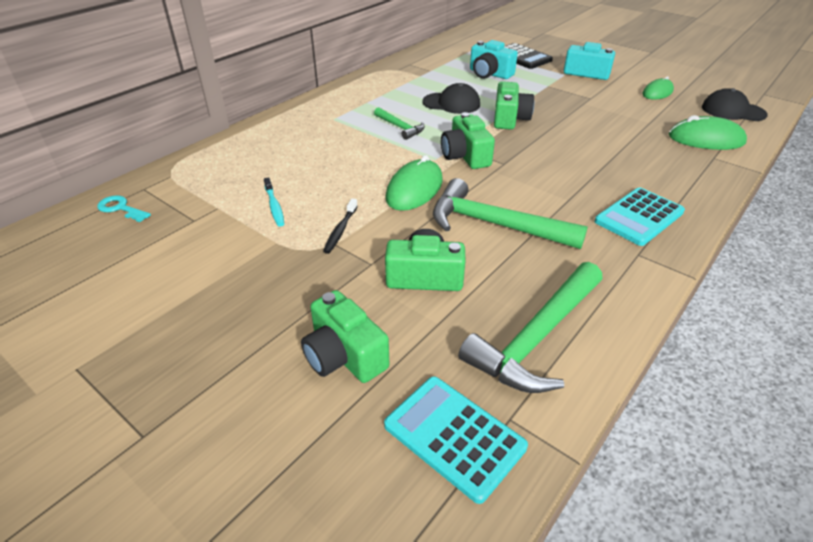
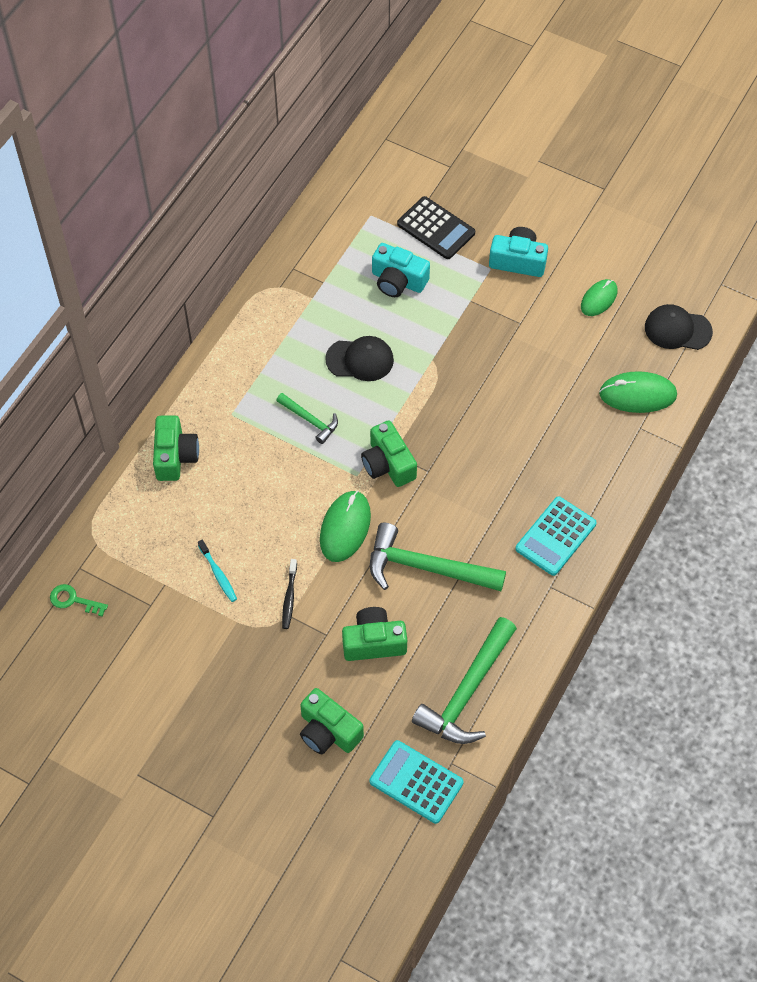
camera: 10 degrees left, 20 degrees up
(120, 208) = (73, 600): turquoise key -> green key
(509, 119) = (429, 384): green camera -> green camera (175, 456)

